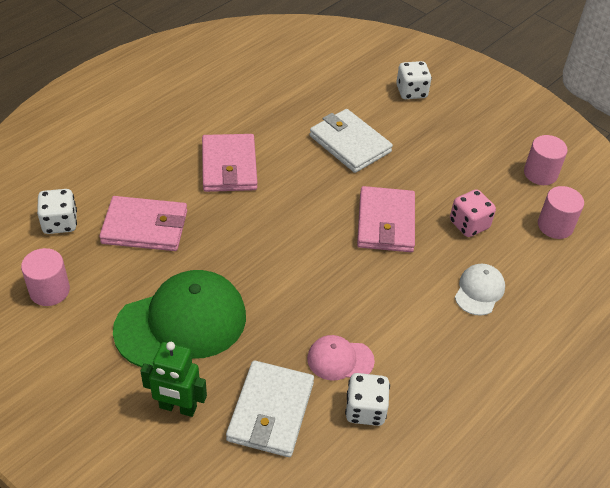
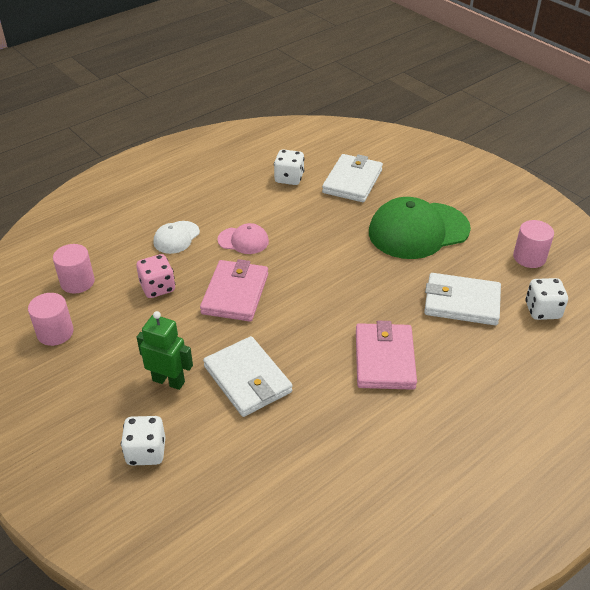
camera: 170 degrees left, 5 degrees down
(145, 227) = (461, 302): pink wallet -> white wallet
(178, 407) = (415, 186): green robot -> green robot (169, 381)
(340, 360) = (300, 203): pink cap -> pink cap (243, 240)

